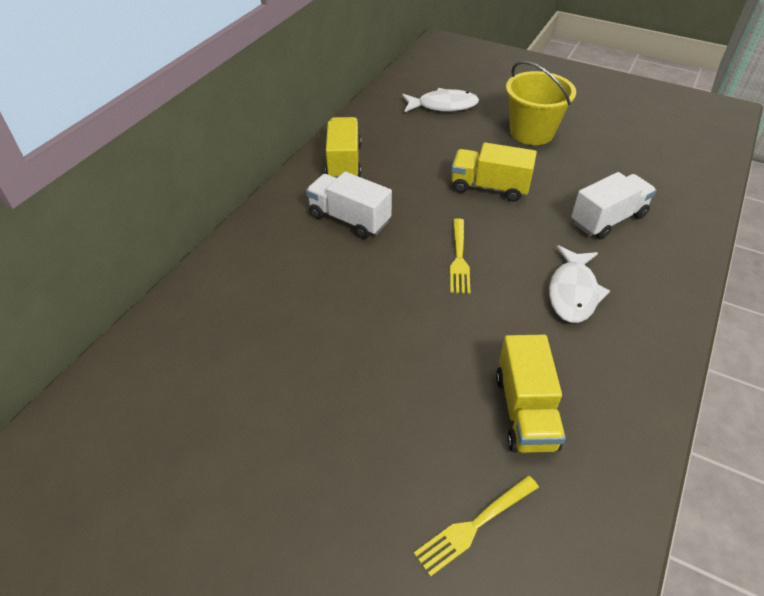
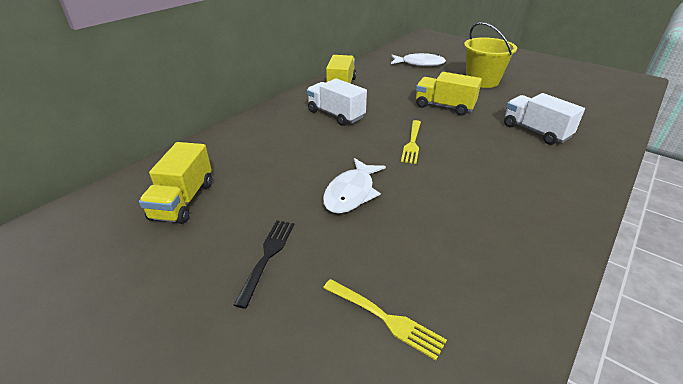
camera: 10 degrees right, 10 degrees down
(323, 465) = (267, 257): none -> black fork
(474, 525) = (384, 318): yellow fork -> yellow fork turned 120 degrees counterclockwise
(525, 411) = (446, 242): yellow truck -> yellow truck (183, 200)
(573, 292) = (501, 171): white fish -> white fish (351, 193)
(608, 219) = (535, 131): white truck -> white truck turned 105 degrees counterclockwise

